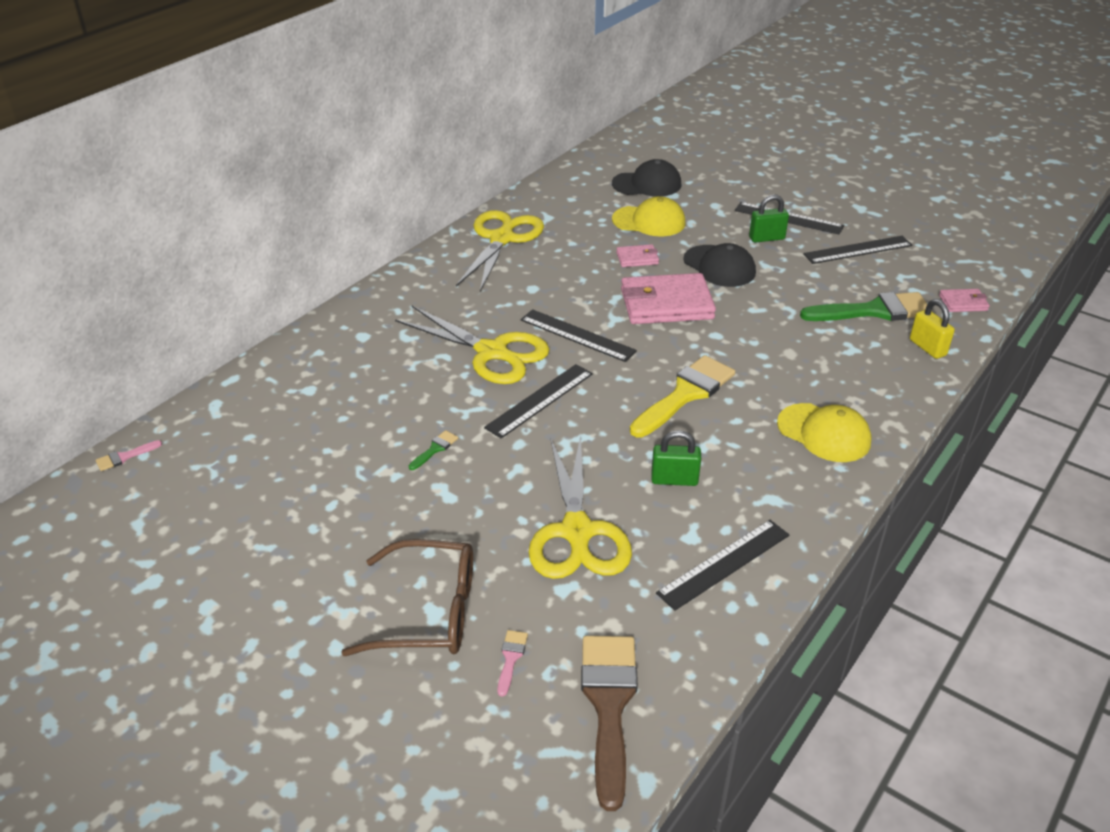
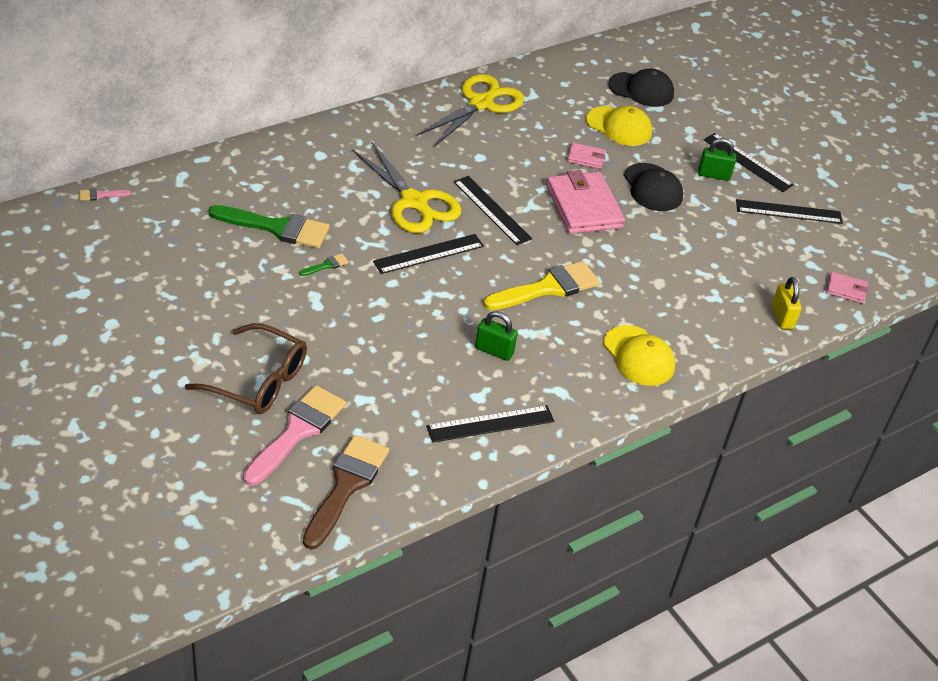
camera: 15 degrees right, 5 degrees up
(511, 658) = (297, 432): pink brush -> pink brush, size x2.41
(577, 532) = (396, 363): yellow scissors -> none
(666, 304) = (583, 207): pink wallet -> pink wallet turned 60 degrees clockwise
(874, 311) = (759, 271): green brush -> green brush (277, 228)

